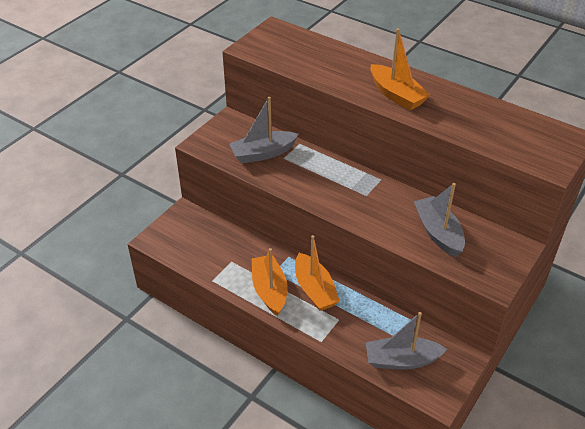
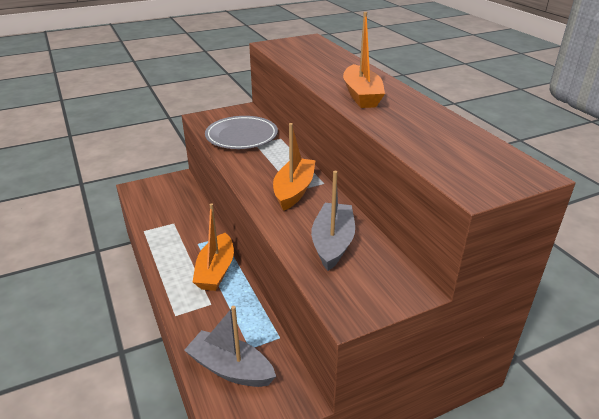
camera: 30 degrees right, 10 degrees down
(263, 153) = (241, 136): grey boat -> grey plate
(269, 290) = (178, 255): orange boat -> orange boat (294, 190)

